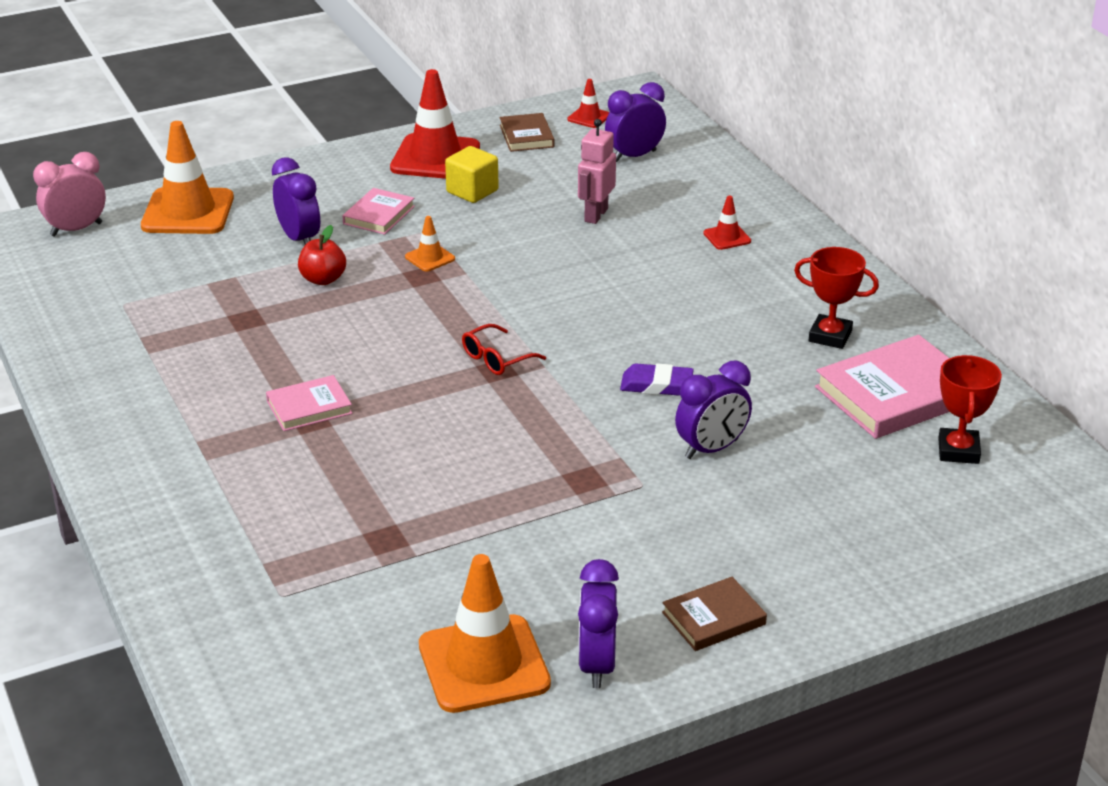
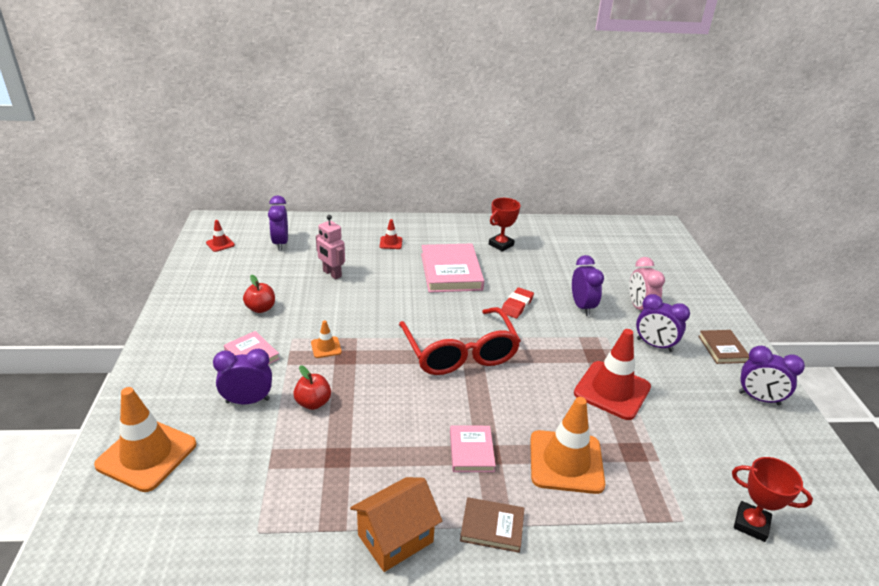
camera: 70 degrees left, 0 degrees up
(76, 229) = (99, 541): pink clock -> pink clock (639, 308)
(152, 386) = (395, 538): none -> orange house
(435, 158) = (202, 311): red traffic cone -> red traffic cone (612, 390)
(472, 191) = (261, 308): yellow cube -> red apple
(484, 664) = (758, 441): orange traffic cone -> orange traffic cone (566, 462)
(496, 359) = (460, 353): red glasses -> red glasses, size x2.33
(526, 136) = (216, 270): brown book -> brown book (492, 527)
(656, 385) = (517, 305): purple eraser -> red eraser
(661, 538) = (654, 345): none -> purple clock
(896, 394) = (558, 244): pink book -> pink book (451, 271)
(958, 451) = (607, 244): red trophy -> red trophy (751, 524)

